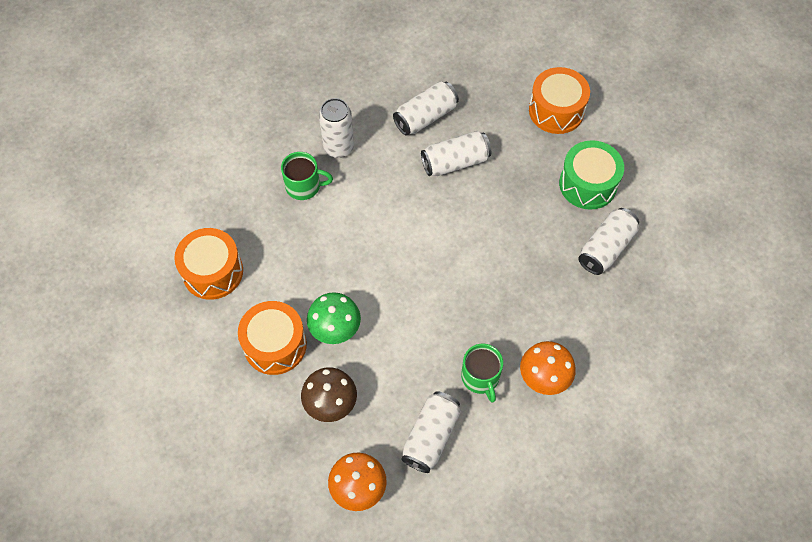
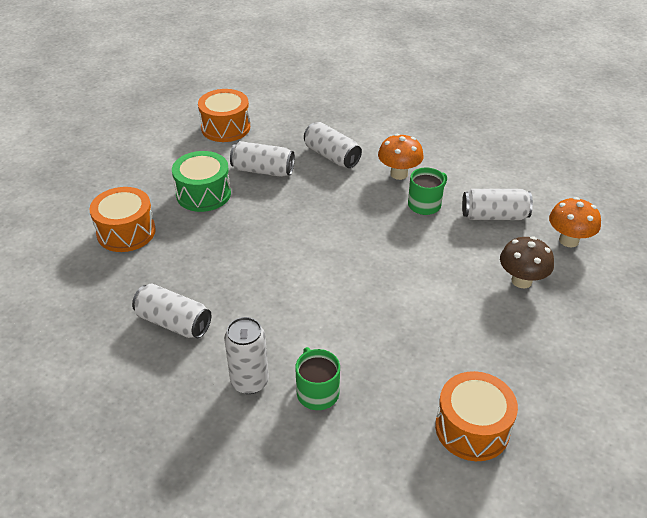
camera: 115 degrees left, 20 degrees down
(275, 345) = (504, 340): orange drum -> orange drum (225, 127)
(335, 329) = (455, 303): green mushroom -> none
(455, 162) = (222, 282): white can -> white can (332, 156)

